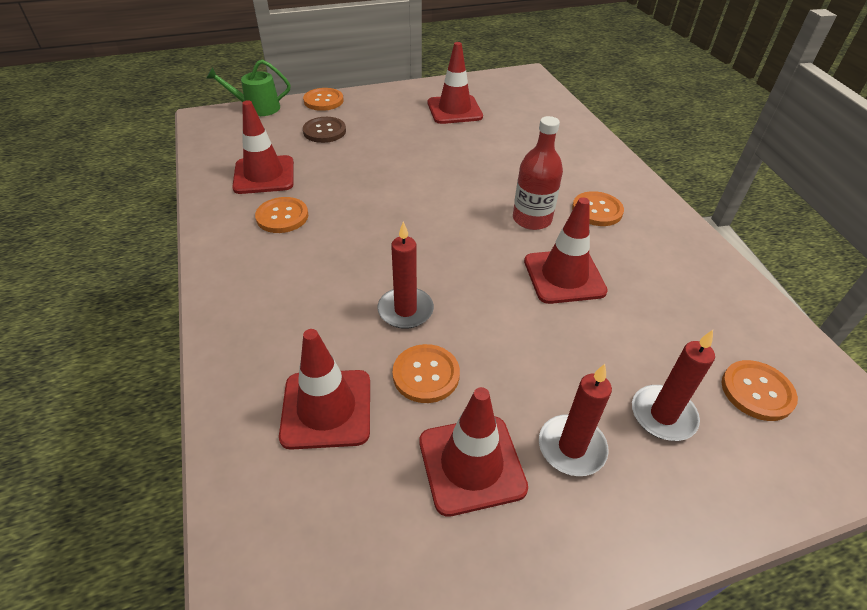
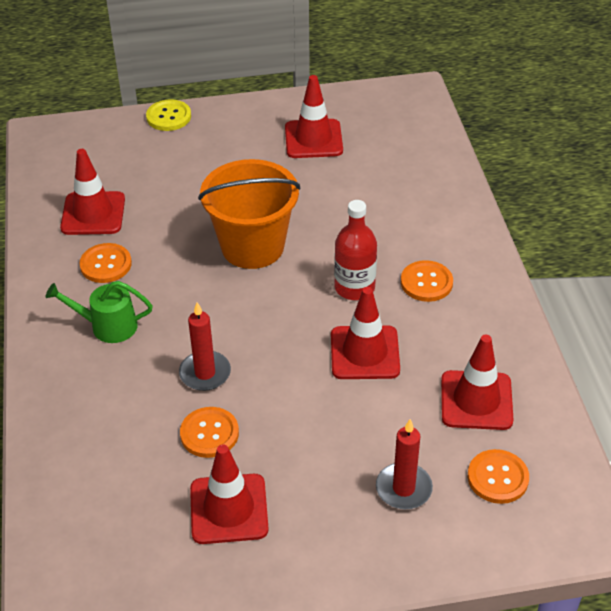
camera: 10 degrees right, 0 degrees up
(258, 108) = (95, 123): green watering can -> green watering can (108, 326)
(323, 101) = (168, 117): orange button -> yellow button
(324, 131) = (163, 160): brown button -> none
(326, 409) = (120, 453): red traffic cone -> red traffic cone (476, 400)
(424, 192) = (252, 246): none -> orange bucket
(571, 447) = (315, 505): red candle -> none

